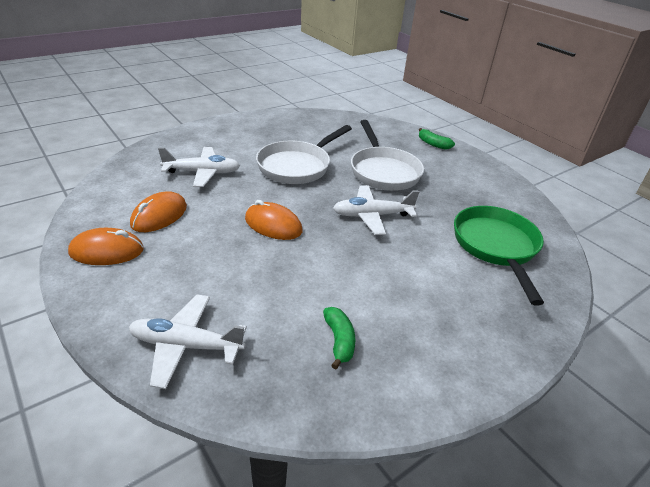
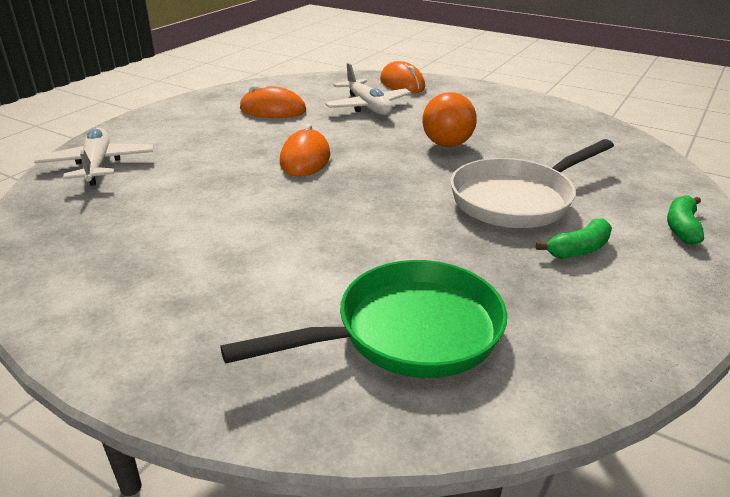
camera: 70 degrees right, 5 degrees down
(107, 251) = (205, 107): orange mouse -> orange mouse (402, 84)
(297, 166) = (447, 144): white pan -> orange ball
(339, 340) = (126, 233): green banana -> green banana (579, 249)
(372, 216) = (386, 211): white plane -> none

